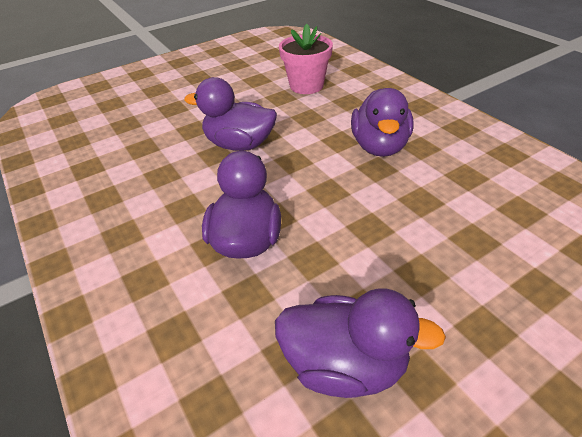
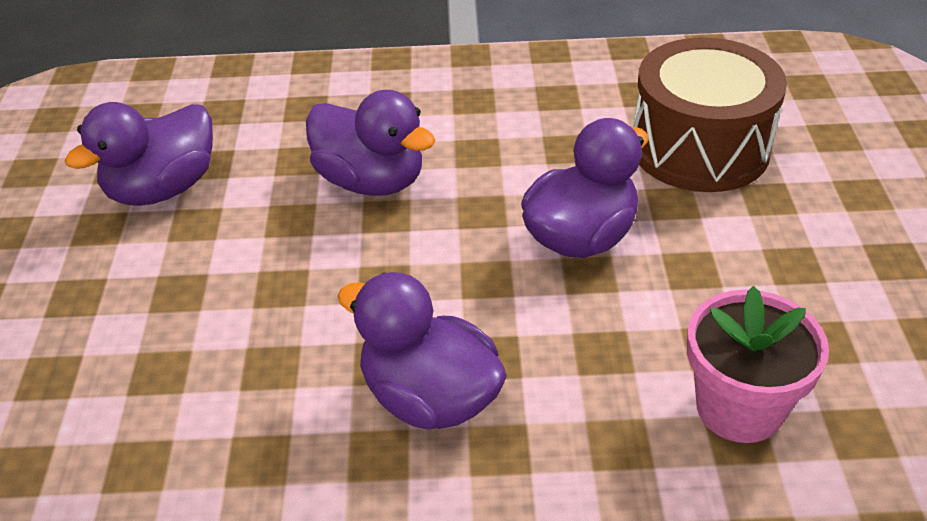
camera: 120 degrees right, 0 degrees up
(139, 134) = (699, 148): none -> brown drum

